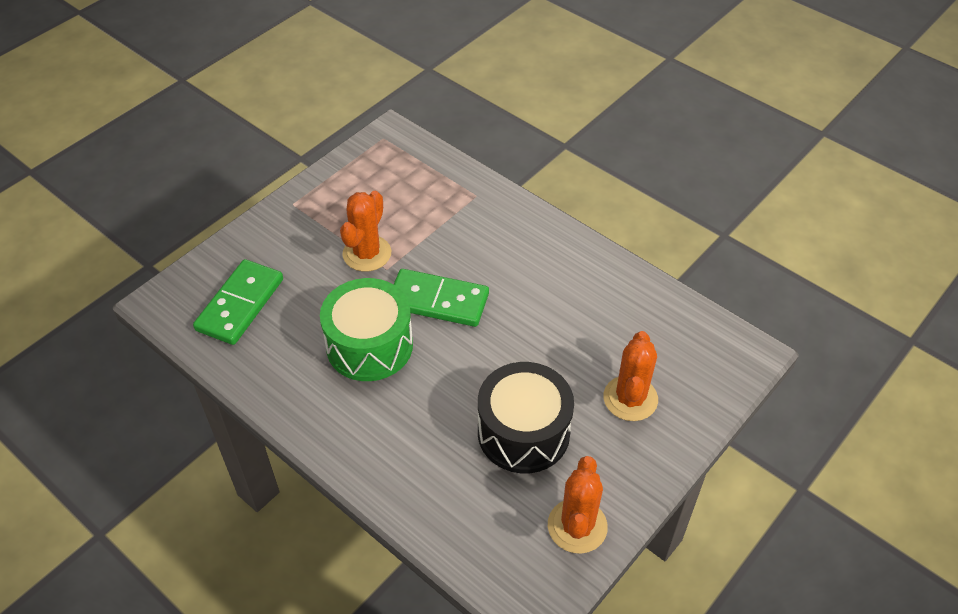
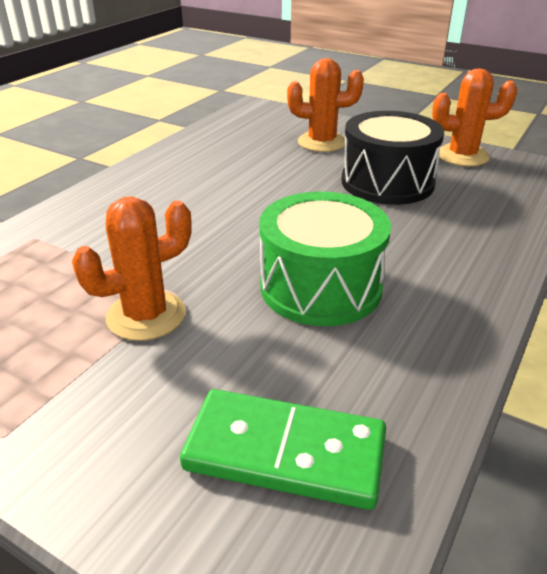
camera: 100 degrees left, 15 degrees down
(367, 253) = (146, 316): orange cactus -> orange cactus turned 45 degrees counterclockwise
(438, 301) = (230, 245): green domino -> none

